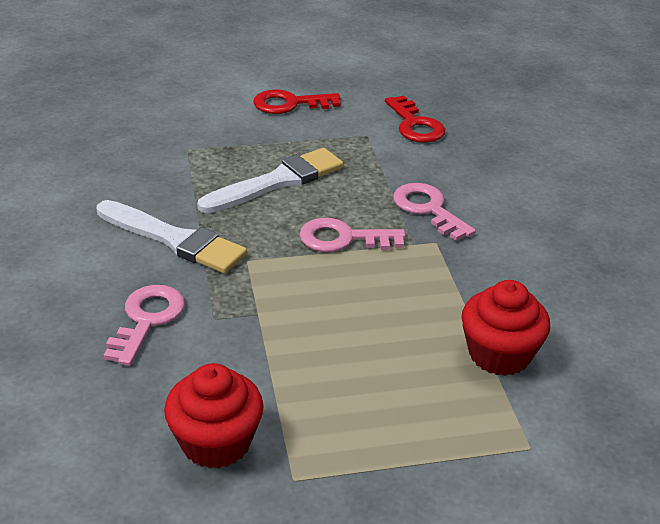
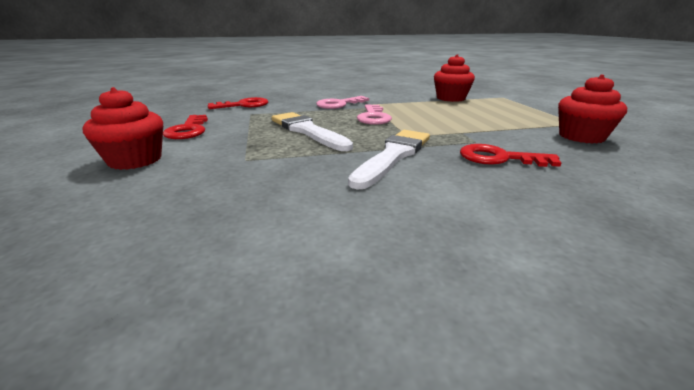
camera: 90 degrees left, 10 degrees down
(147, 319) = (499, 158): pink key -> red key
(198, 95) = (135, 160): none -> red cupcake

